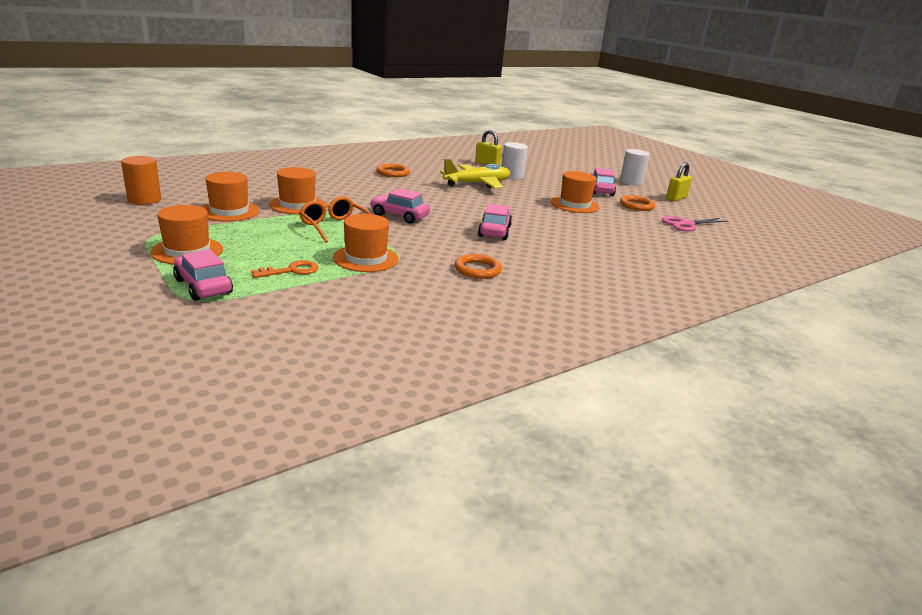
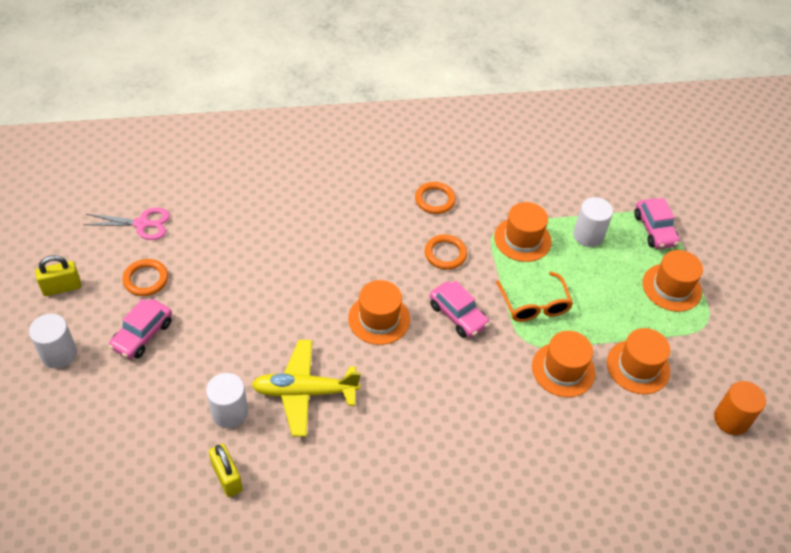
camera: 155 degrees left, 25 degrees up
(291, 271) = (588, 235): orange key -> white cylinder
(393, 173) = (406, 460): orange ring -> orange ring (445, 254)
(494, 231) = (374, 259): pink car -> none
(574, 204) = (225, 300): orange hat -> orange hat (379, 319)

